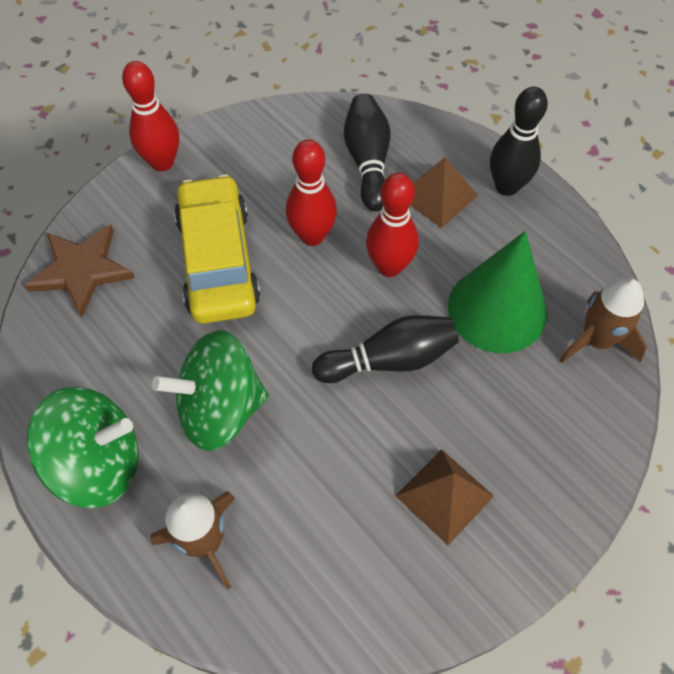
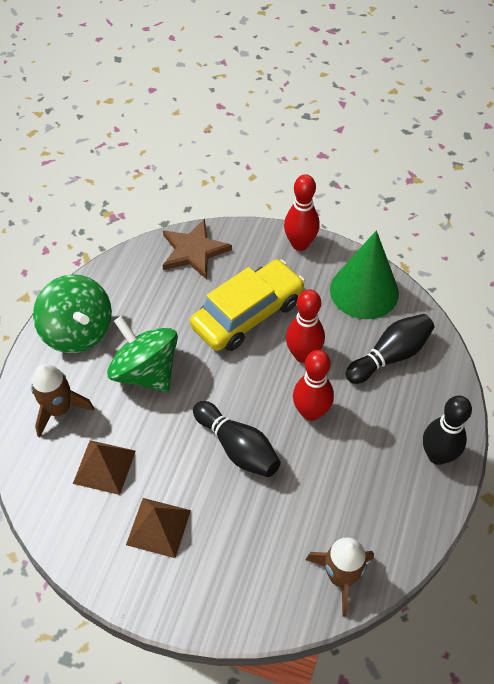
camera: 60 degrees right, 5 degrees down
(438, 195) = (393, 413): brown pyramid -> brown pyramid (104, 466)
(497, 309) = (322, 496): green cone -> green cone (364, 291)

